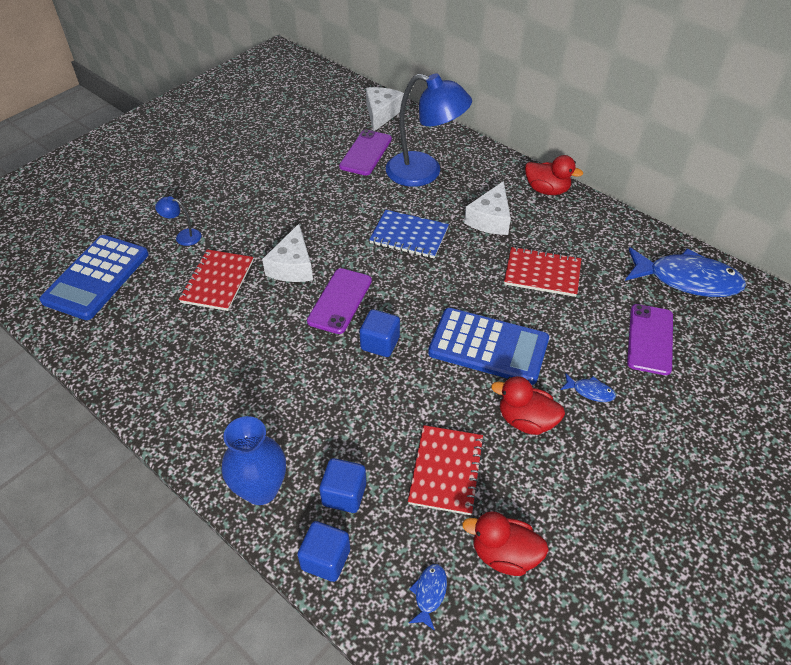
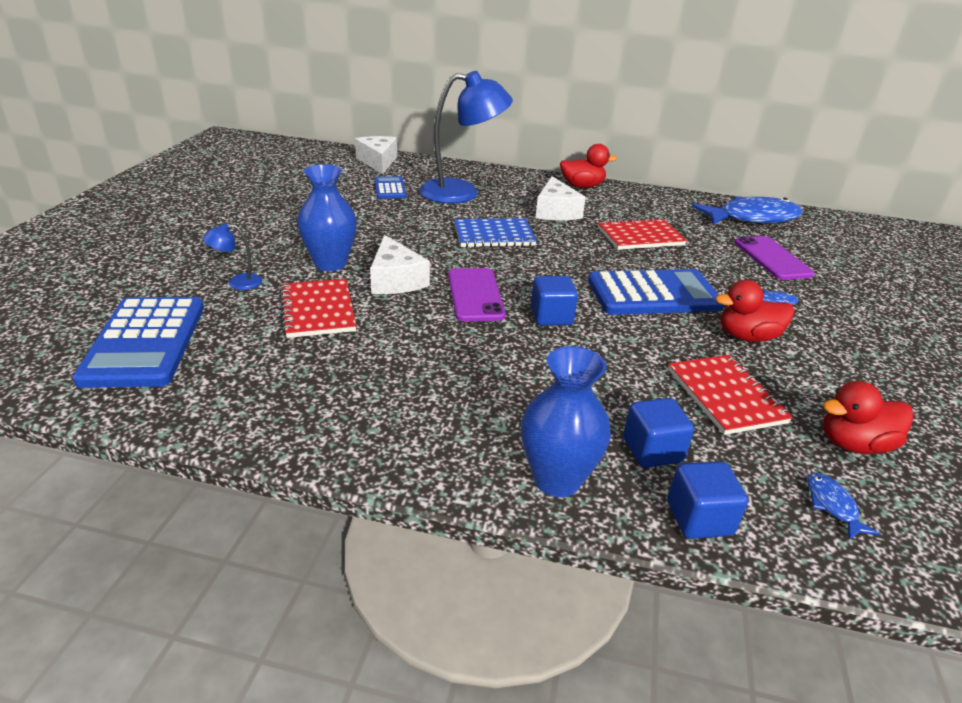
camera: 30 degrees left, 15 degrees down
(258, 234) = (330, 263): none -> blue vase
(366, 153) = (390, 188): purple phone -> blue calculator

